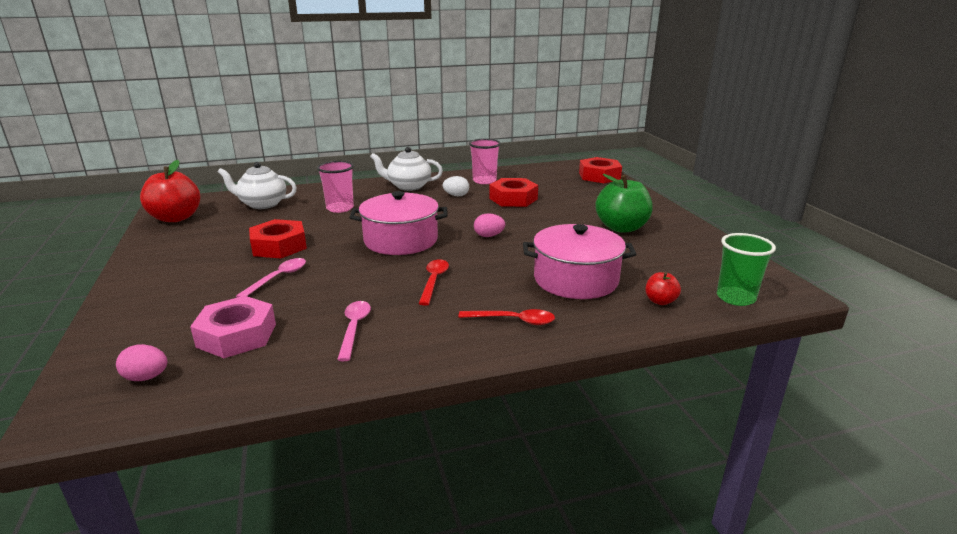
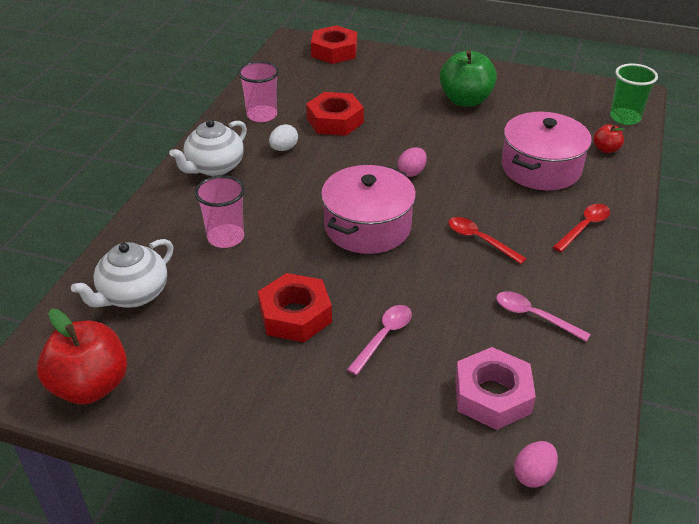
camera: 55 degrees left, 15 degrees up
(278, 278) = (383, 337): pink spoon -> pink spoon turned 60 degrees clockwise

